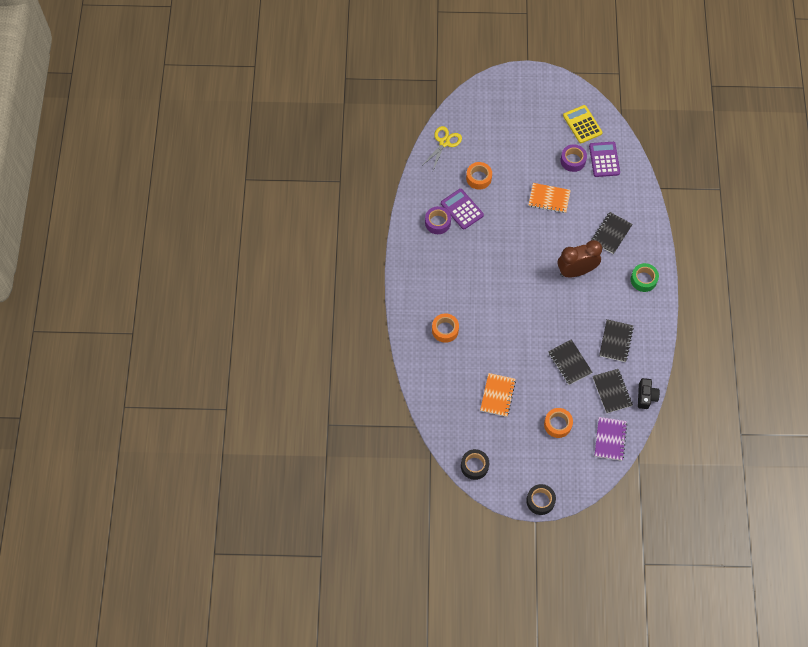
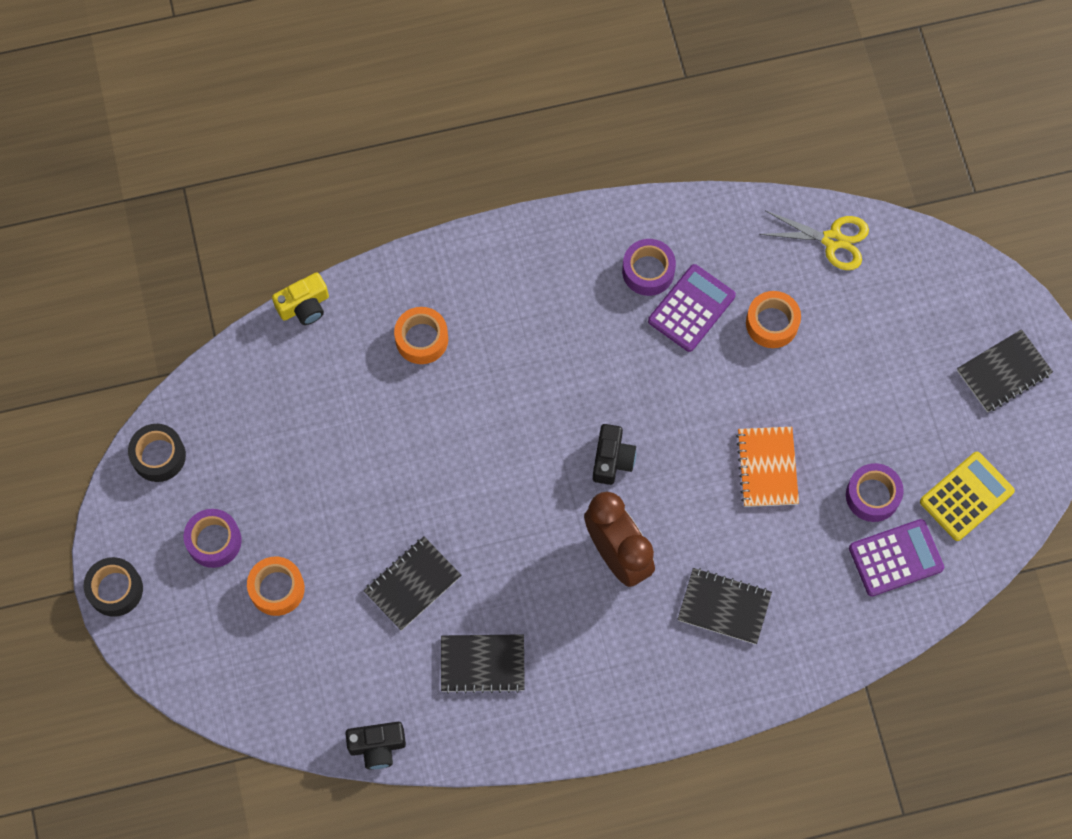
camera: 75 degrees right, 5 degrees up
(412, 380) = (304, 306): none -> yellow camera
(497, 395) = (310, 465): orange notebook -> none
(526, 449) = (214, 541): none -> purple tape
(528, 262) = (612, 459): none -> black camera
(610, 439) = (269, 694): purple notebook -> none
(612, 391) = (371, 678): black notebook -> black notebook (1003, 372)
(643, 280) = (636, 692): green tape -> none

